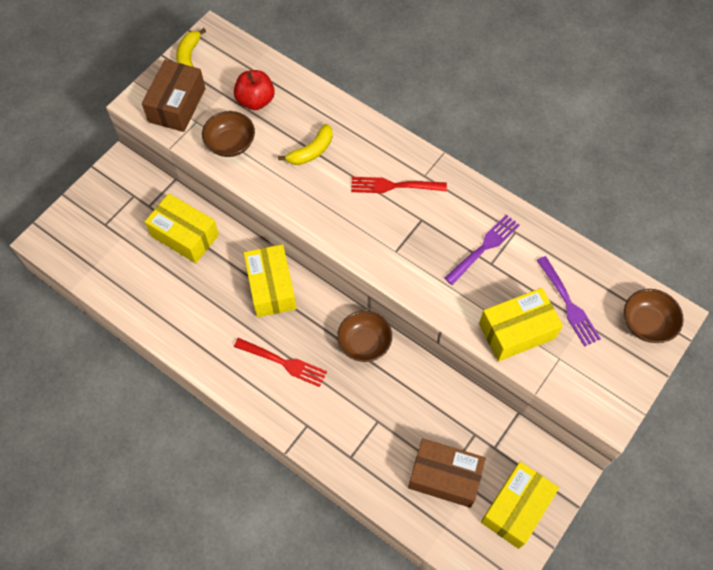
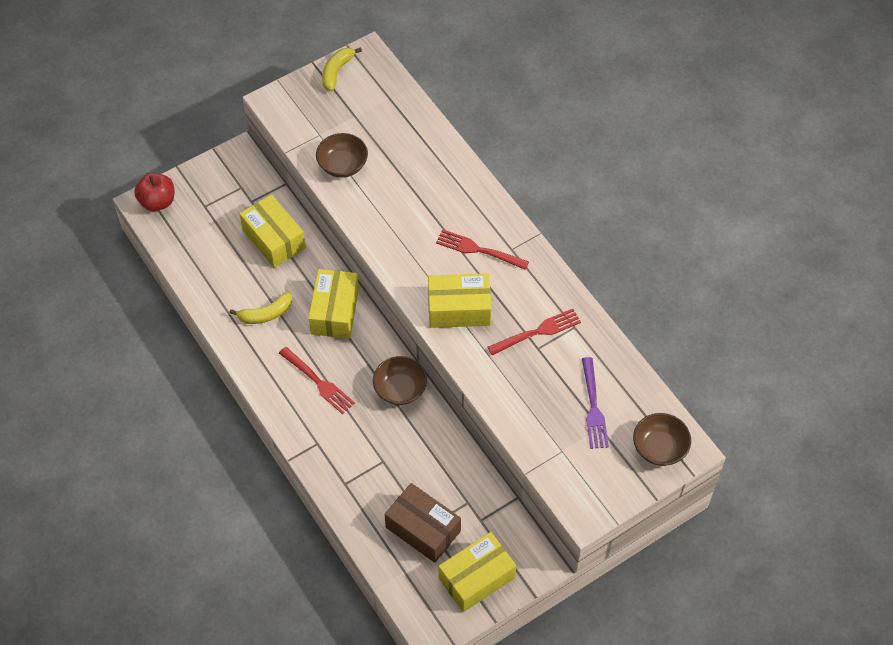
camera: 20 degrees right, 5 degrees down
(177, 105) = (308, 114): brown box -> none
(256, 101) = (382, 131): red apple -> red apple (157, 201)
(311, 151) = (415, 194): yellow banana -> yellow banana (266, 314)
(483, 248) = (537, 332): purple fork -> red fork
(516, 331) = (533, 415): yellow box -> yellow box (459, 309)

